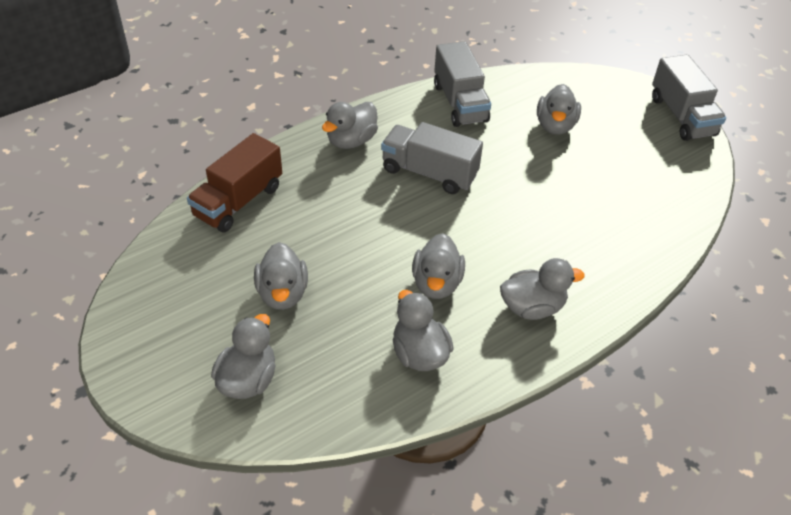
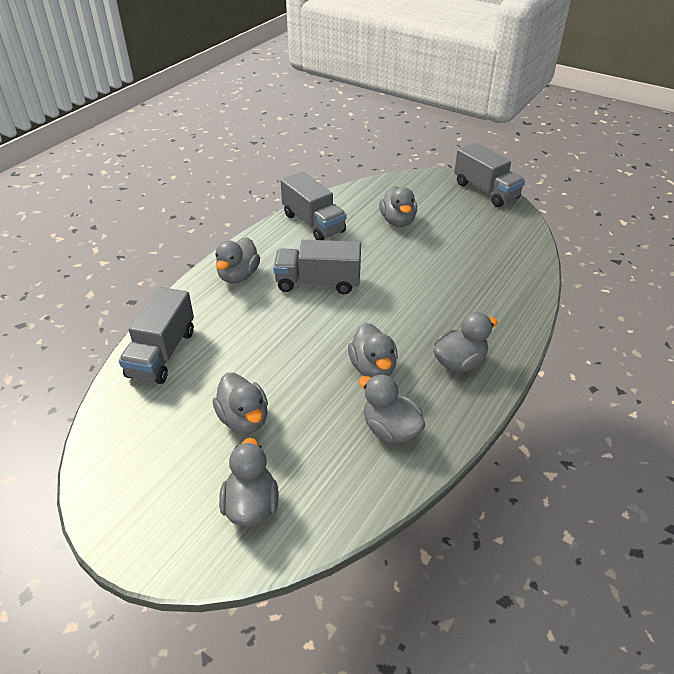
camera: 20 degrees left, 5 degrees down
(238, 201) = (162, 353): brown truck -> grey truck

